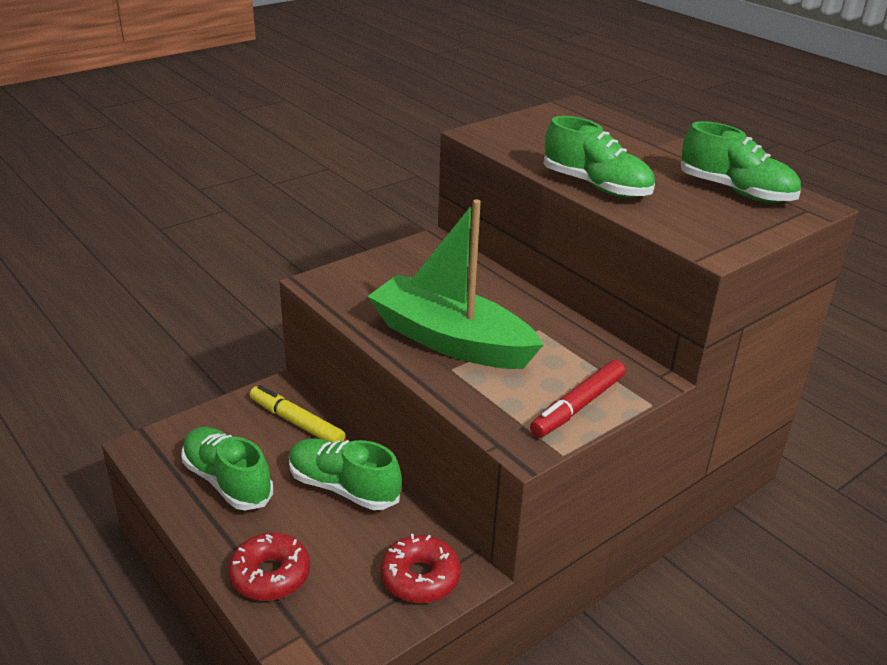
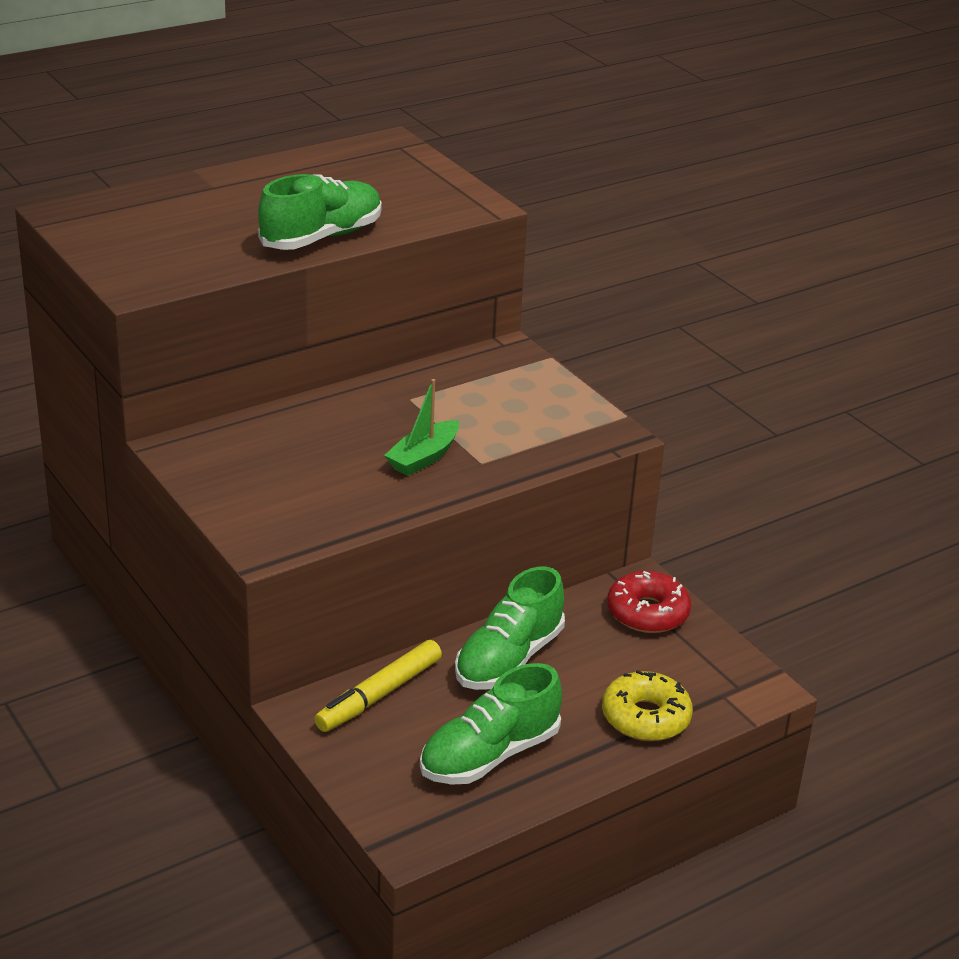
camera: 85 degrees left, 0 degrees up
(270, 575) = (645, 717): red donut -> yellow donut
(451, 340) = (423, 458): green boat -> green boat, size x0.45
(578, 406) = (552, 396): red marker -> none
(735, 191) = (351, 169): green shoe -> none

